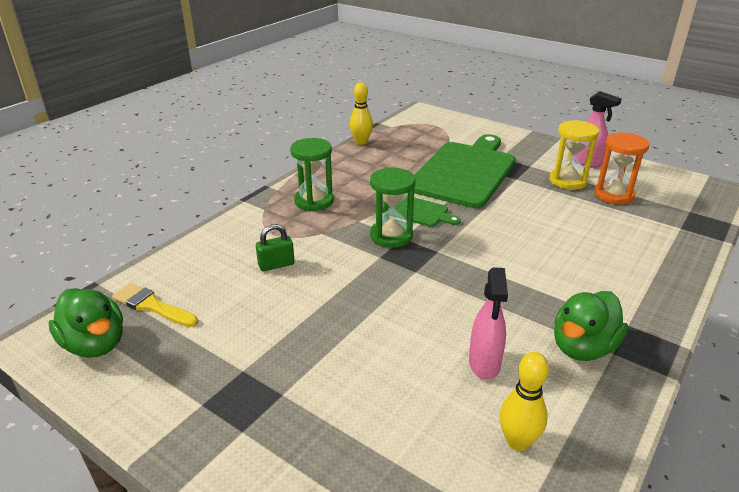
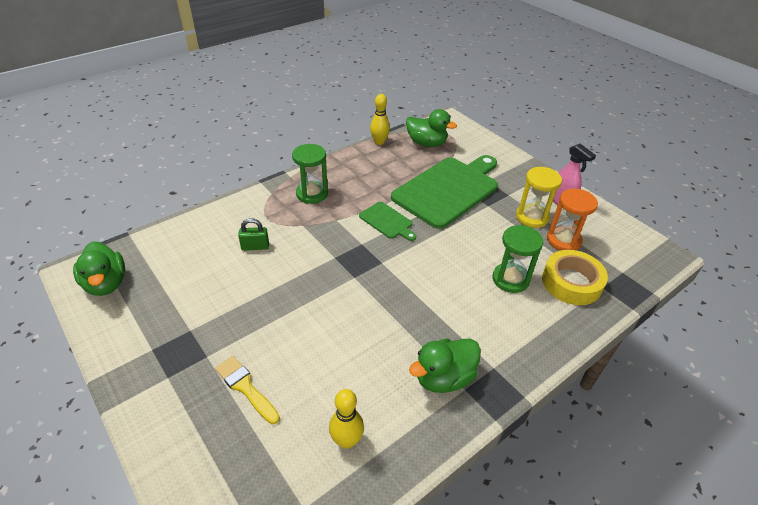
camera: 15 degrees right, 10 degrees up
(152, 306) = (155, 261): yellow brush -> yellow brush (245, 387)
(391, 236) = (353, 240): green hourglass -> green hourglass (510, 279)
(414, 135) = (426, 143): none -> green duck
(484, 364) = (359, 371): pink spray bottle -> none
(648, 229) = (571, 282): none -> yellow tape

